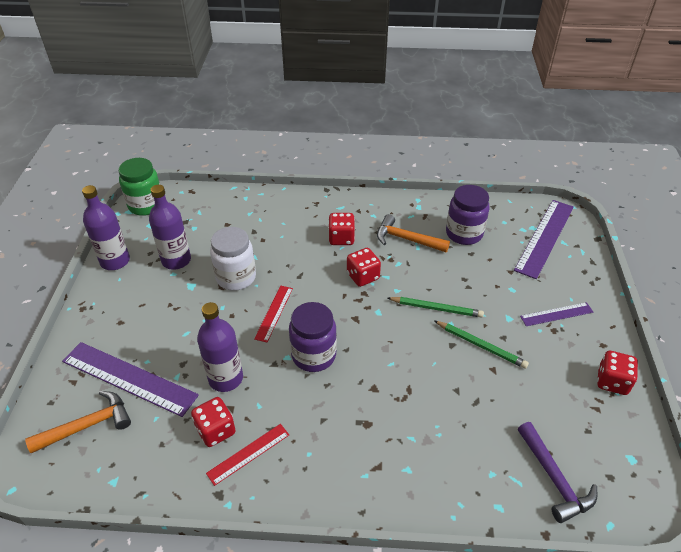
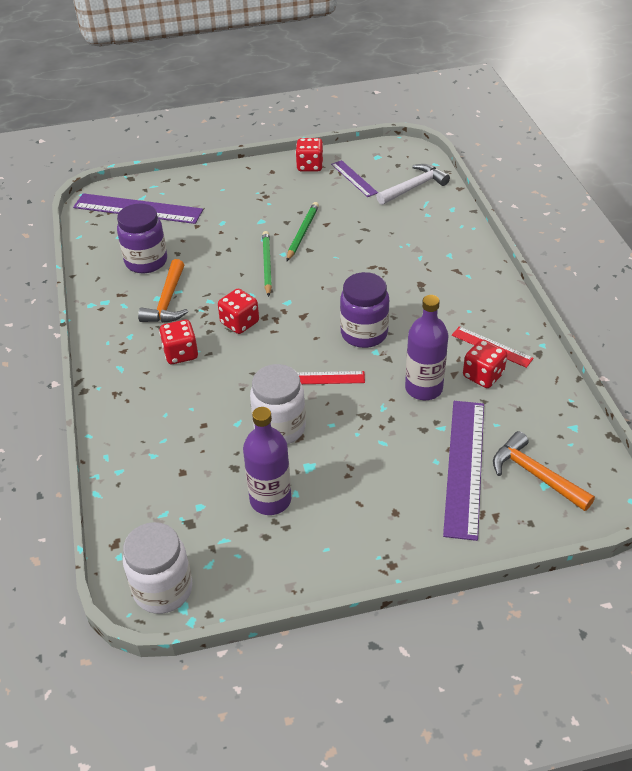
camera: 105 degrees left, 0 degrees up
(115, 261) = (295, 570): purple bottle -> none
(146, 205) = (163, 589): green jar -> white jar
(554, 479) = (414, 187): purple hammer -> white hammer
(556, 314) = (245, 196): purple ruler -> purple ruler (354, 178)

